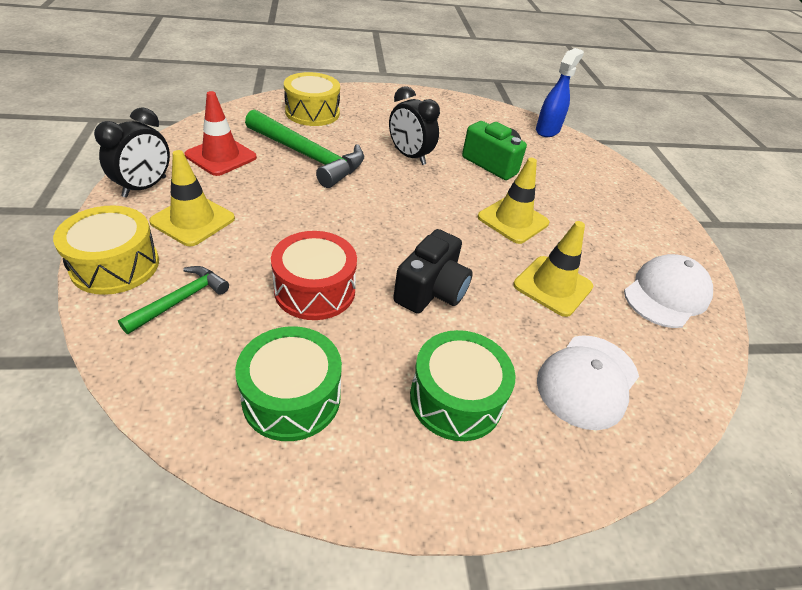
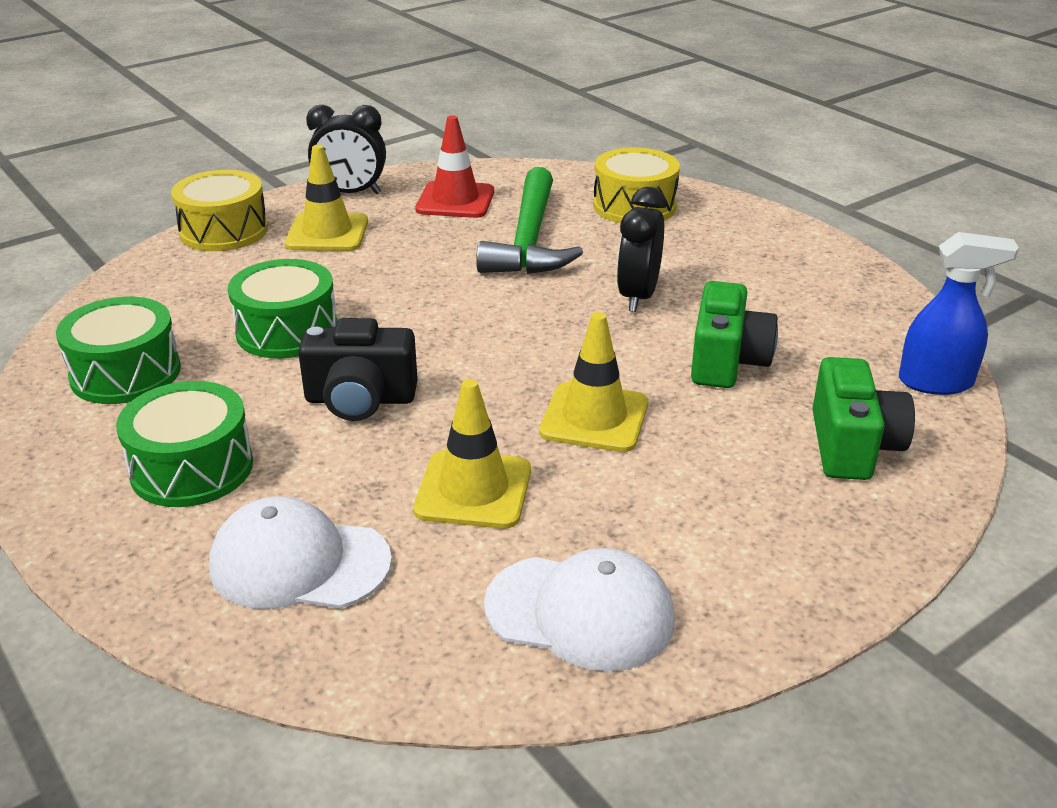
camera: 65 degrees right, 10 degrees down
(181, 300) = (207, 275): green hammer -> none
(315, 290) = (287, 331): red drum -> green drum
(580, 170) = (852, 446): none -> green camera

